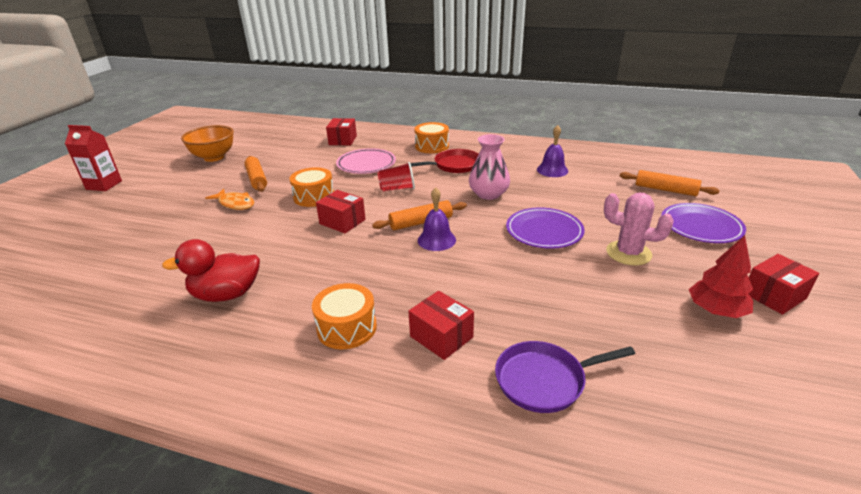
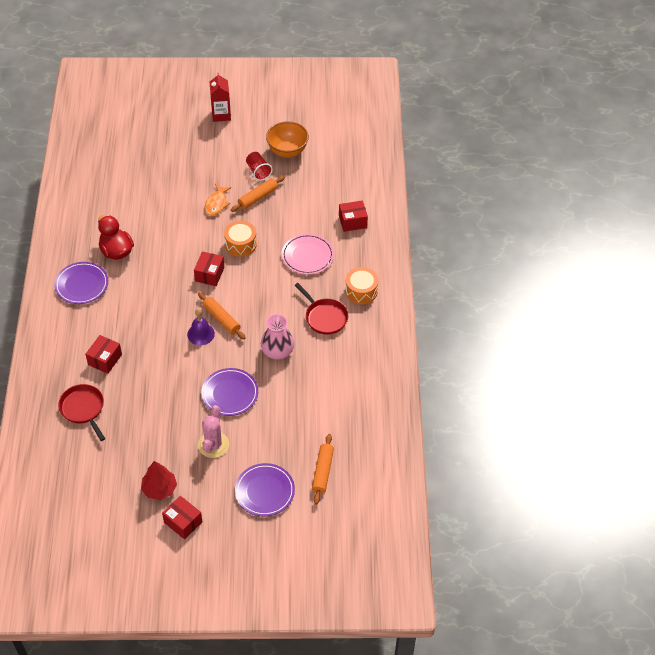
camera: 70 degrees right, 20 degrees up
(260, 344) = (81, 285): none -> purple plate
(347, 328) = (102, 316): orange drum -> none
(397, 189) = (269, 290): red cup -> red cup (258, 171)
(544, 380) = (83, 409): purple pan -> red pan
(552, 170) = (337, 388): purple bell -> none

